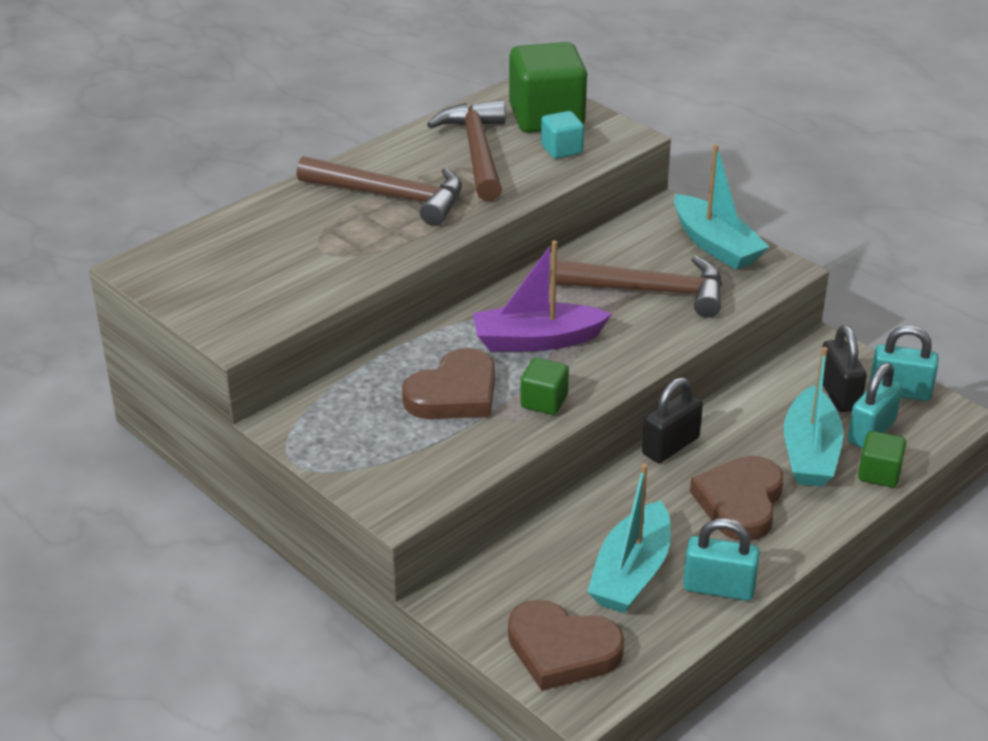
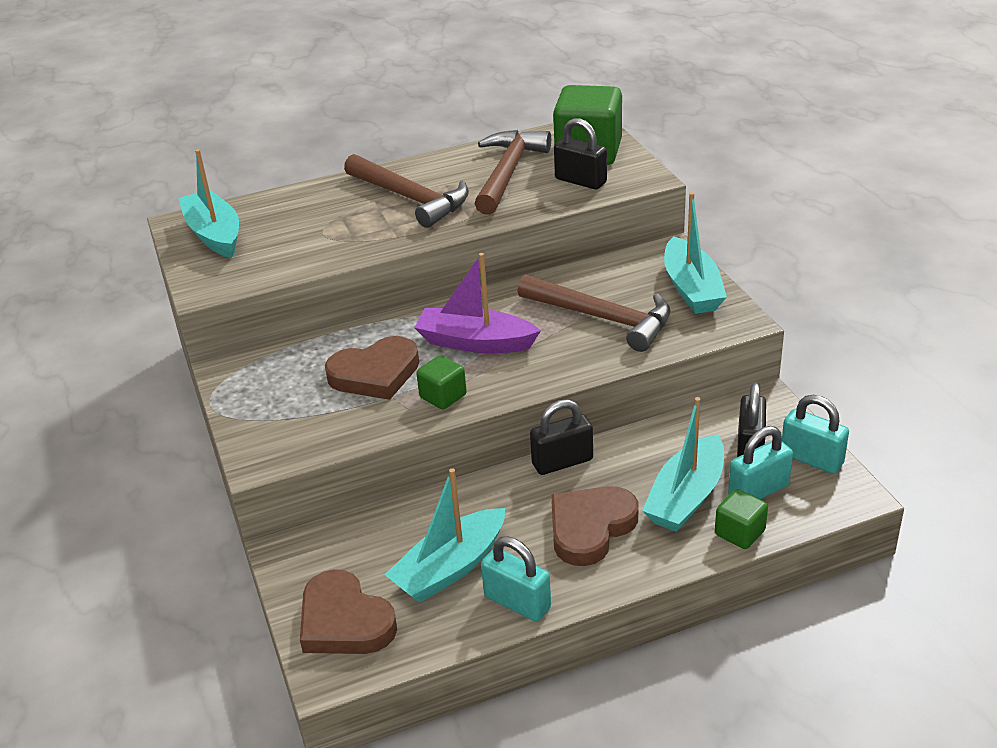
camera: 25 degrees right, 0 degrees up
(194, 273) = (214, 234): none -> turquoise boat
(561, 149) = (580, 181): turquoise cube -> black padlock

